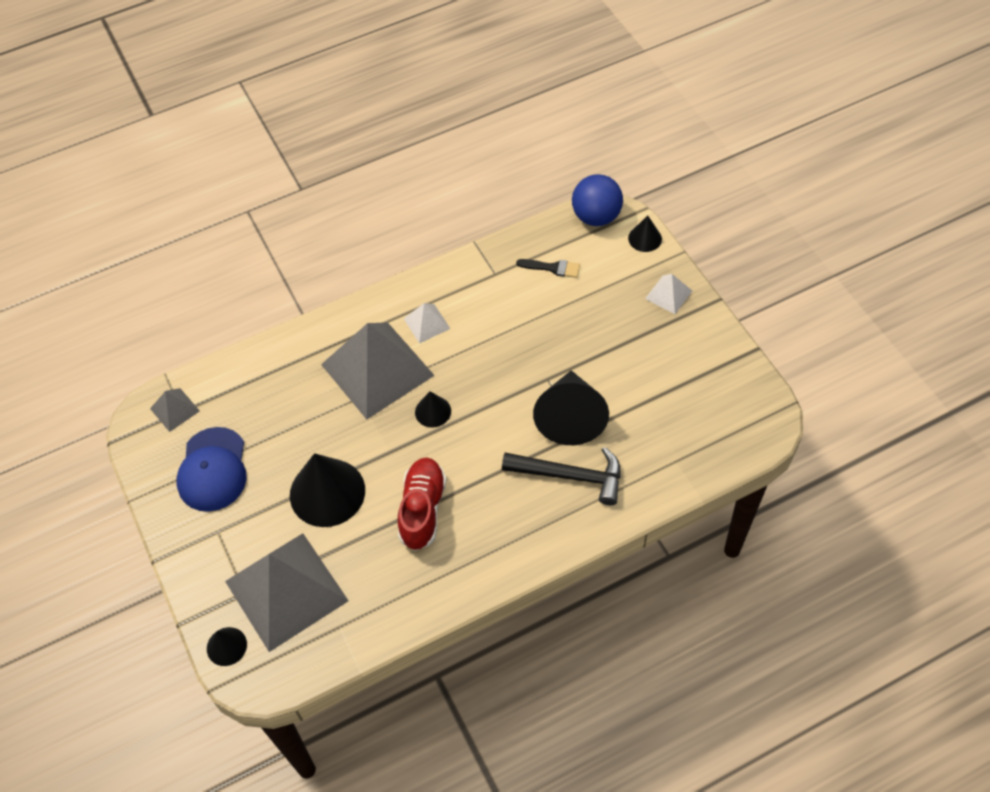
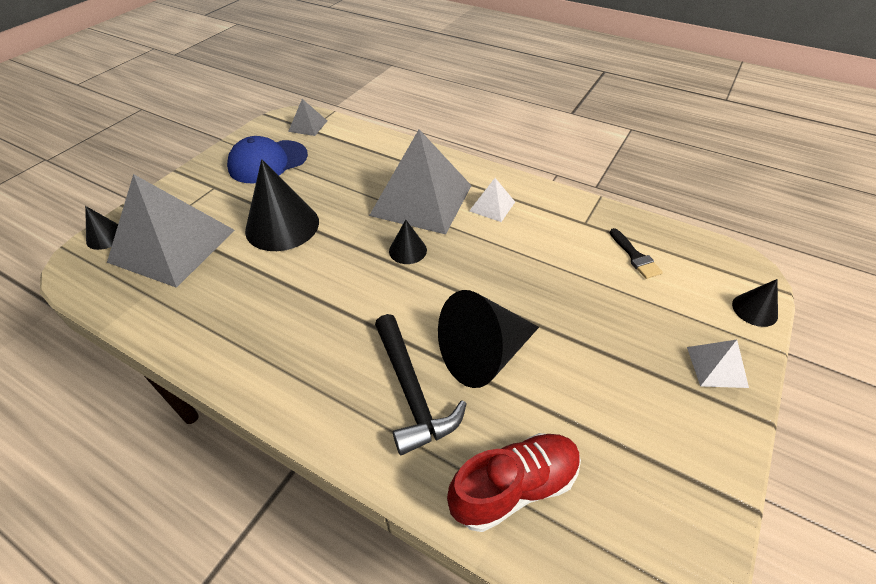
camera: 55 degrees right, 10 degrees down
(422, 509) = (299, 292): red shoe -> red shoe (514, 487)
(596, 216) = (727, 260): blue ball -> none

